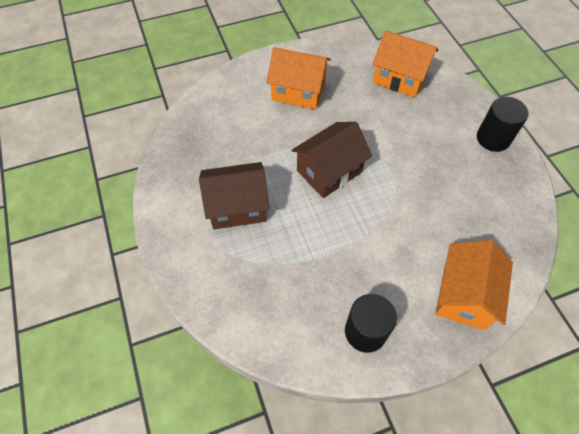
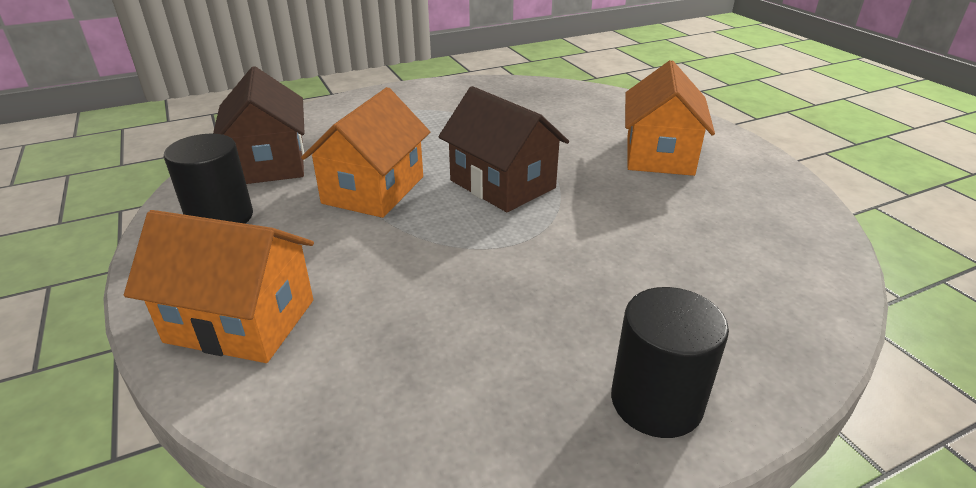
camera: 85 degrees right, 25 degrees down
(237, 206) = (433, 125): brown house -> brown house (270, 162)
(399, 78) = (768, 256): orange house -> orange house (373, 190)

